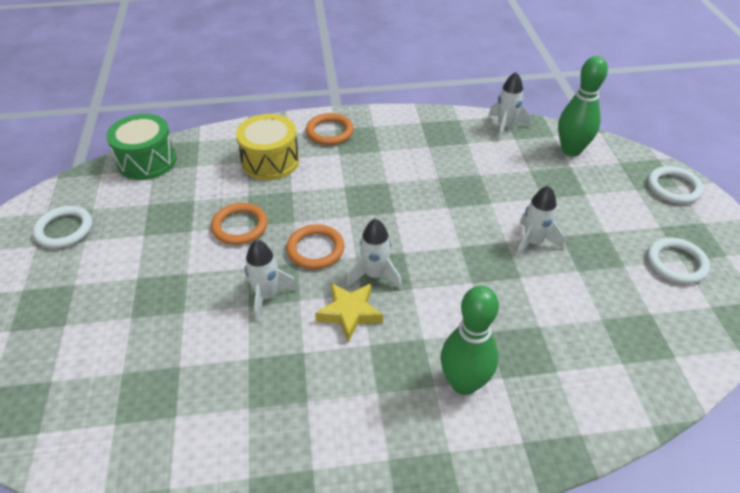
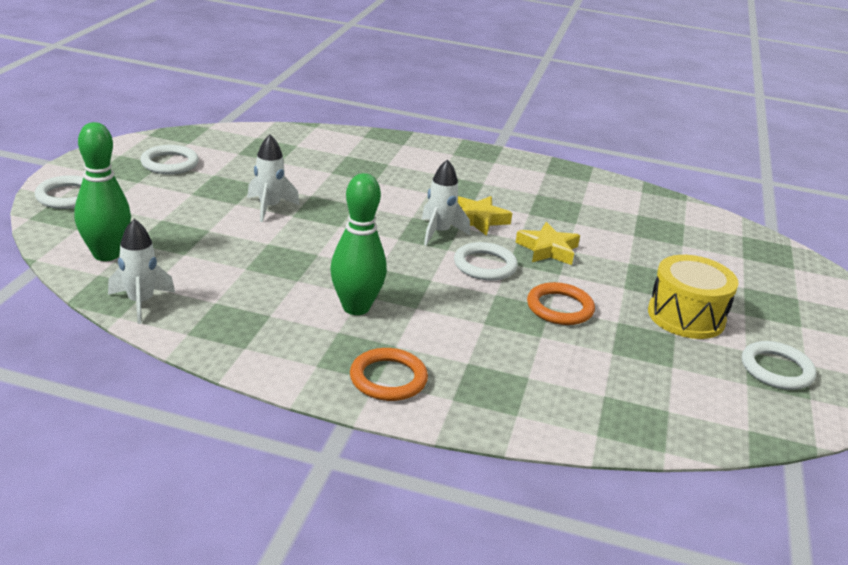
camera: 160 degrees left, 15 degrees down
(147, 161) = (680, 426): green drum -> none
(267, 296) = (548, 249): white rocket -> yellow star
(270, 161) = (496, 366): yellow drum -> yellow drum (686, 316)
(315, 249) = (485, 265): orange ring -> white ring
(464, 383) = (418, 169): green bowling pin -> green bowling pin (356, 307)

